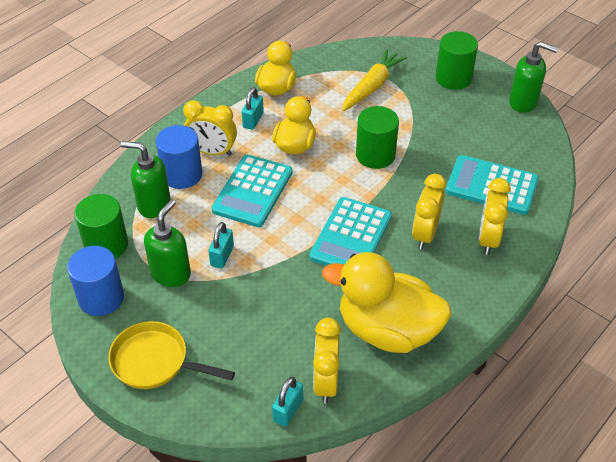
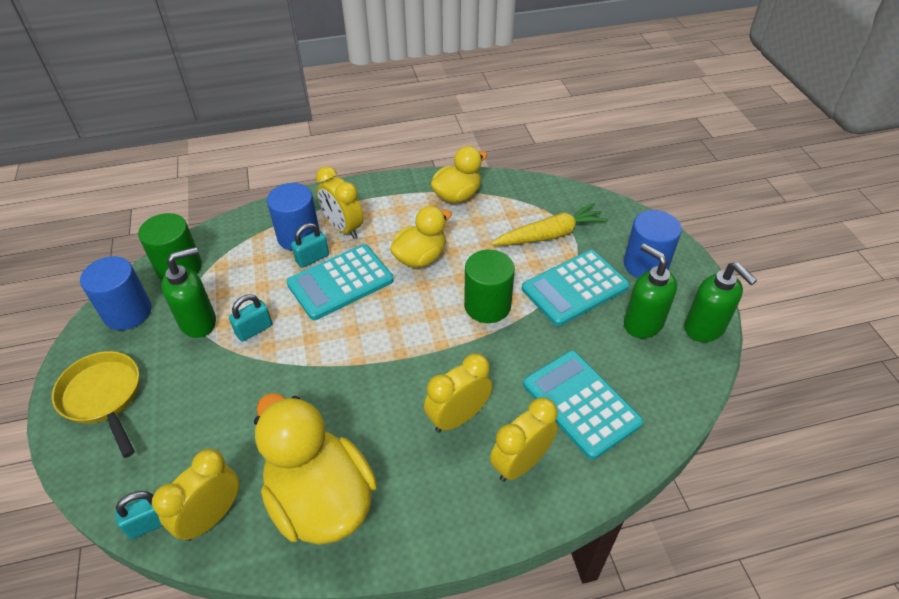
camera: 35 degrees right, 0 degrees up
(153, 205) = (249, 252): green soap dispenser -> green soap dispenser (642, 323)
(253, 120) = (406, 216): turquoise padlock -> turquoise padlock (312, 258)
(351, 237) = (383, 377): turquoise calculator -> turquoise calculator (574, 288)
(453, 78) = (645, 265): green cylinder -> blue cylinder

